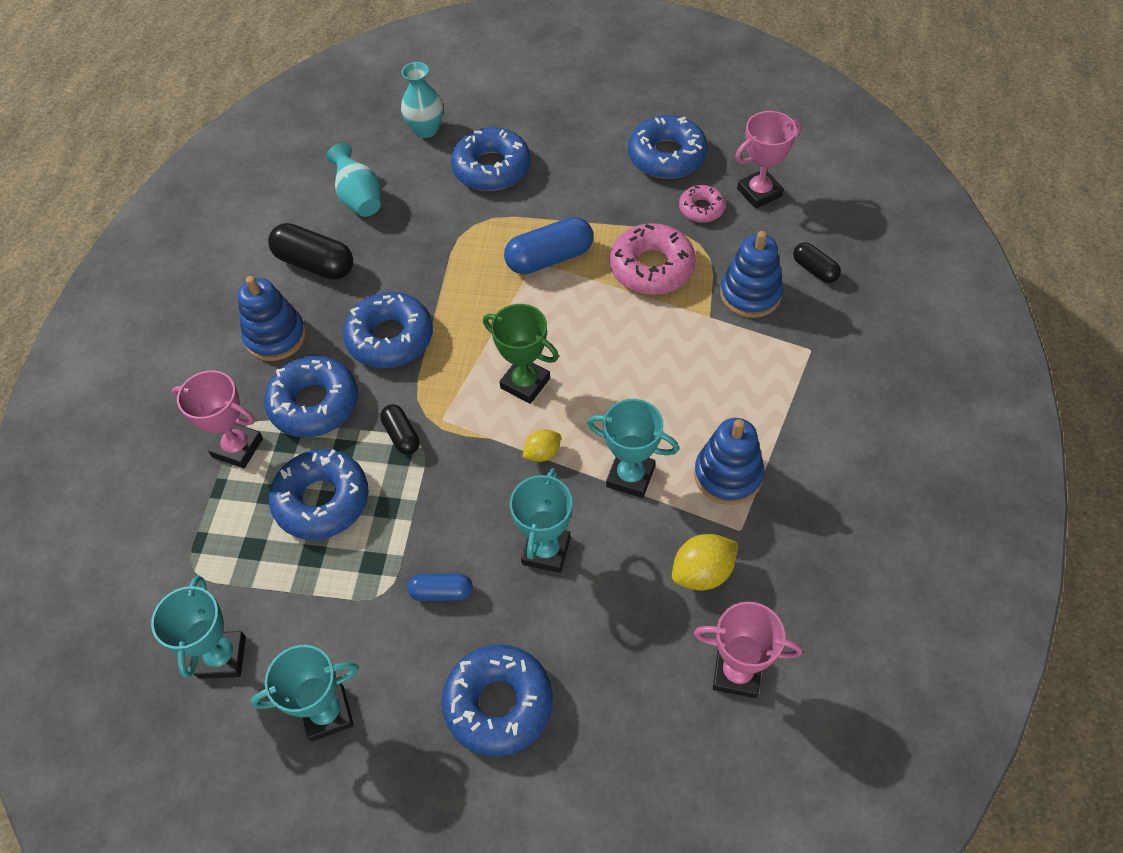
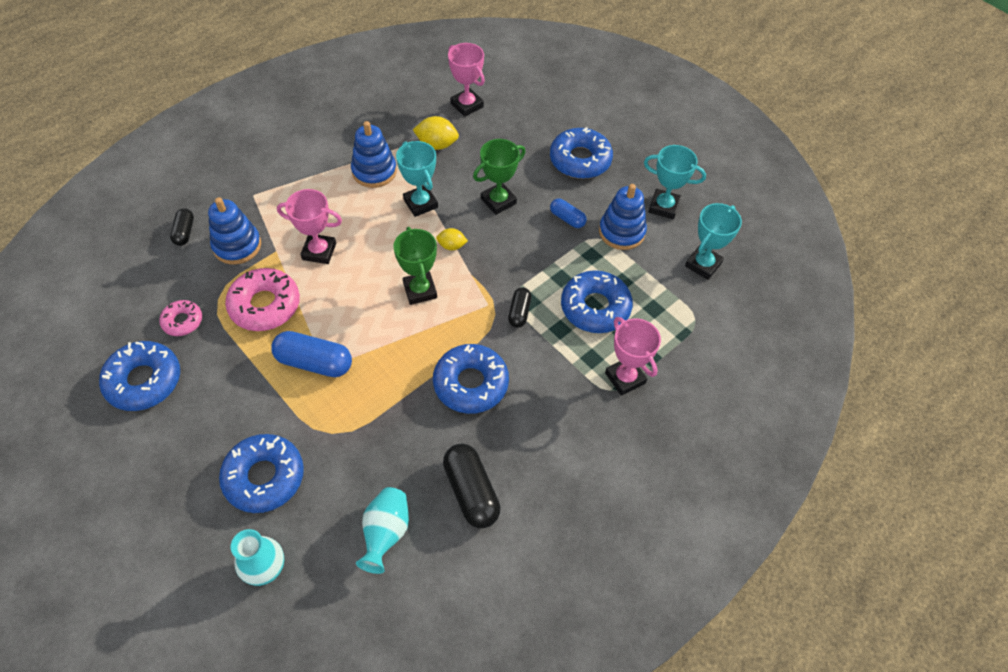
camera: 145 degrees left, 0 degrees up
(275, 336) = (546, 446): blue stacking toy -> blue stacking toy (621, 232)
(314, 404) = (556, 372): blue donut -> none
(546, 551) = (498, 201): turquoise trophy -> green trophy
(759, 193) = (135, 303): pink trophy -> pink trophy (319, 251)

